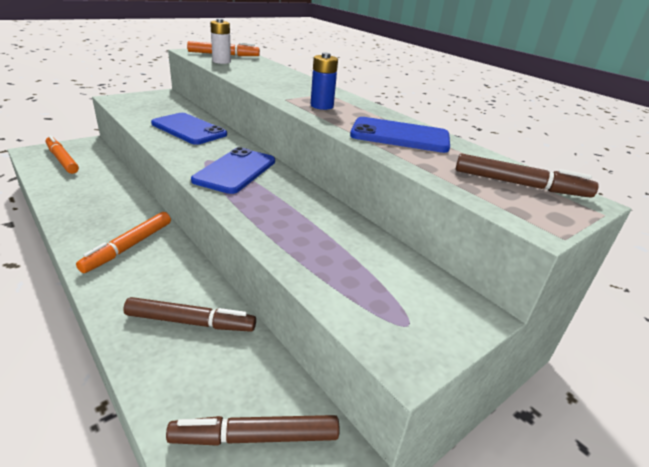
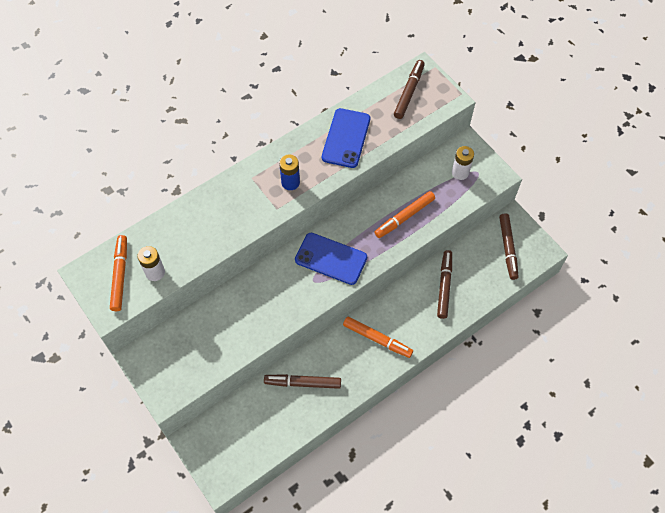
camera: 85 degrees left, 30 degrees up
(62, 159) = (238, 444): orange marker -> orange marker (404, 217)
(103, 193) = (303, 383): none -> brown marker
(189, 129) = (248, 307): blue phone -> none
(399, 297) = (460, 172): none -> white battery

